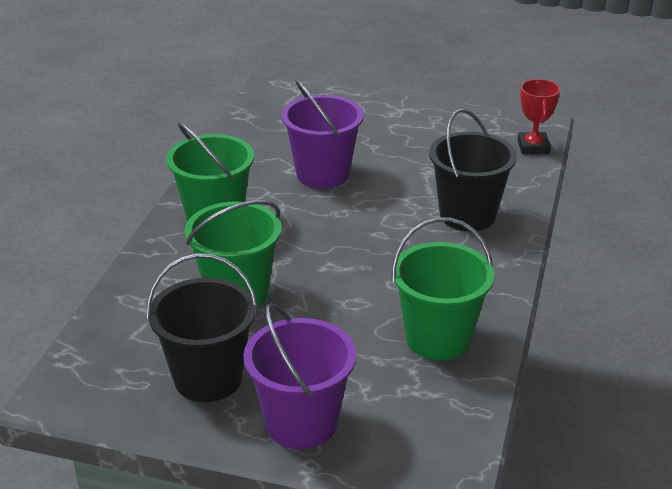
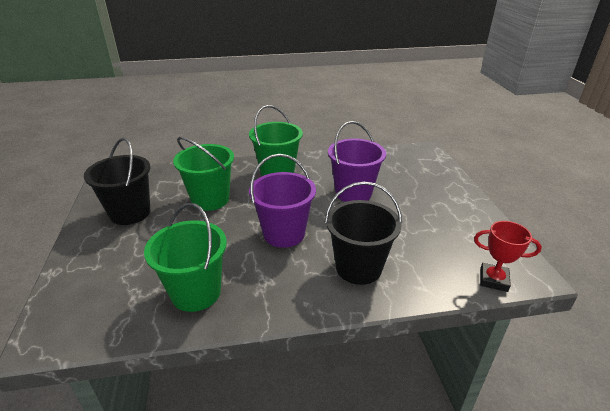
camera: 65 degrees right, 0 degrees up
(301, 423) = (94, 256): purple bucket -> purple bucket (284, 234)
(533, 147) = (493, 280): red trophy -> red trophy turned 45 degrees clockwise

